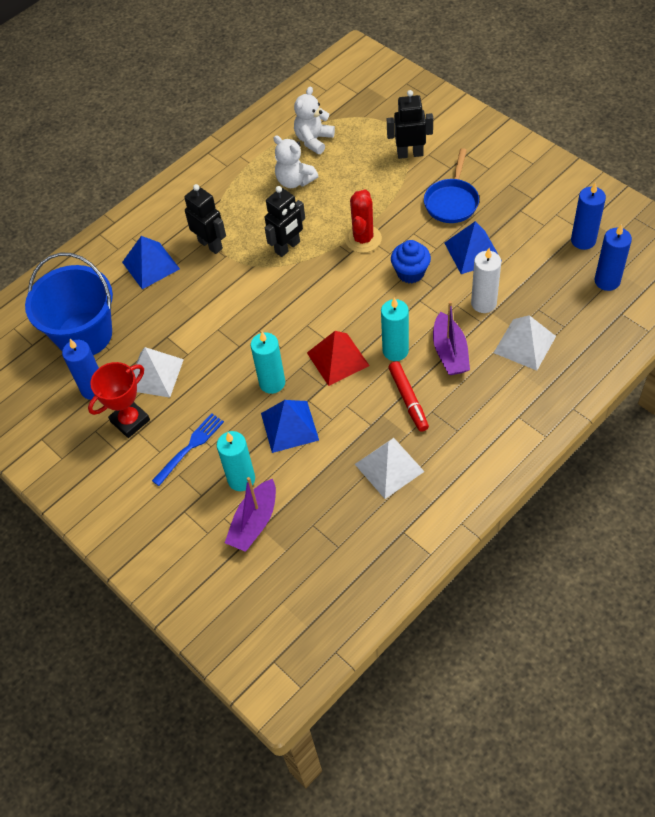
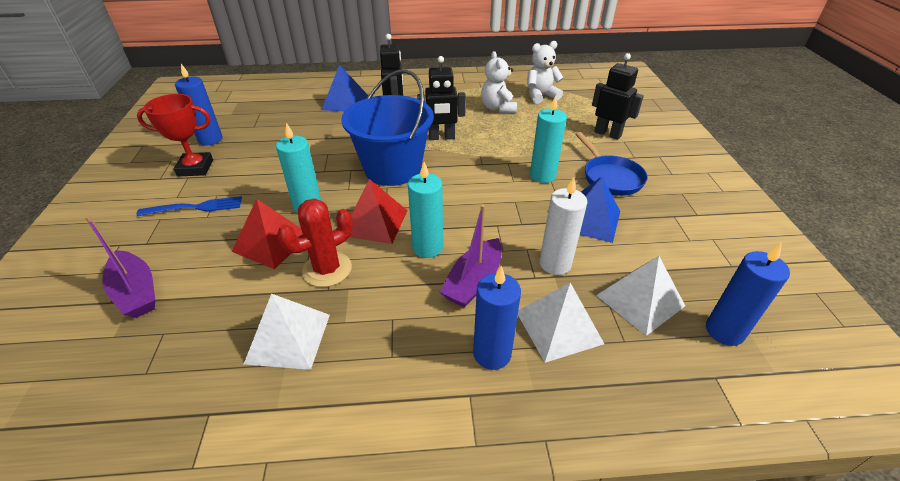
camera: 35 degrees right, 15 degrees down
(84, 335) = (255, 112): blue bucket -> blue bucket (392, 169)
(154, 374) = (252, 153): white pyramid -> white pyramid (640, 300)
(241, 479) = (184, 253): turquoise candle -> turquoise candle (542, 175)
(254, 522) = (136, 292): purple boat -> purple boat turned 105 degrees counterclockwise
(289, 426) = (271, 243): blue pyramid -> red pyramid
(363, 239) = (503, 161): red cactus -> red cactus (327, 269)
(408, 399) = (386, 293): red marker -> none
(410, 273) = (514, 202): blue cupcake -> none
(452, 202) = (610, 177): blue pan -> blue pan turned 75 degrees counterclockwise
(583, 240) = (726, 276): blue candle -> blue candle (492, 354)

